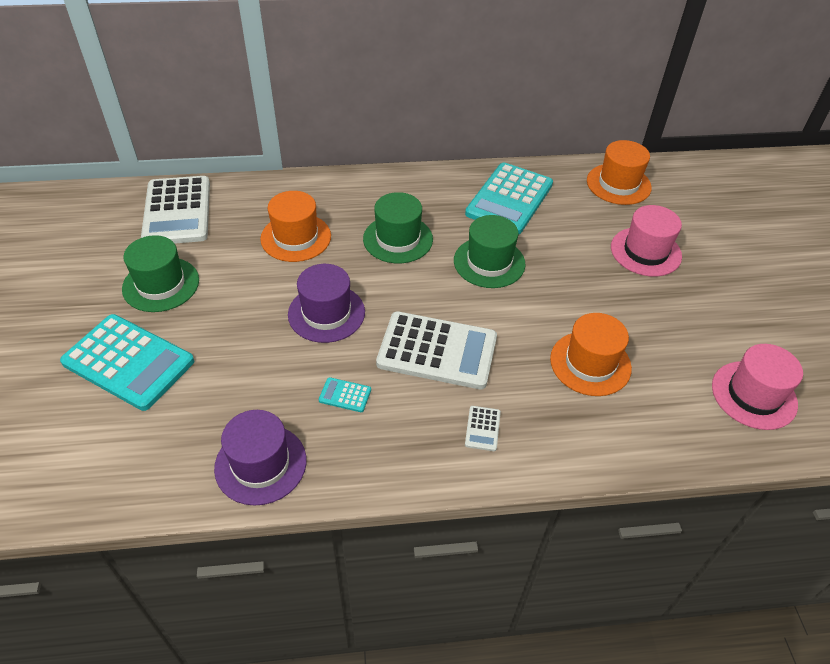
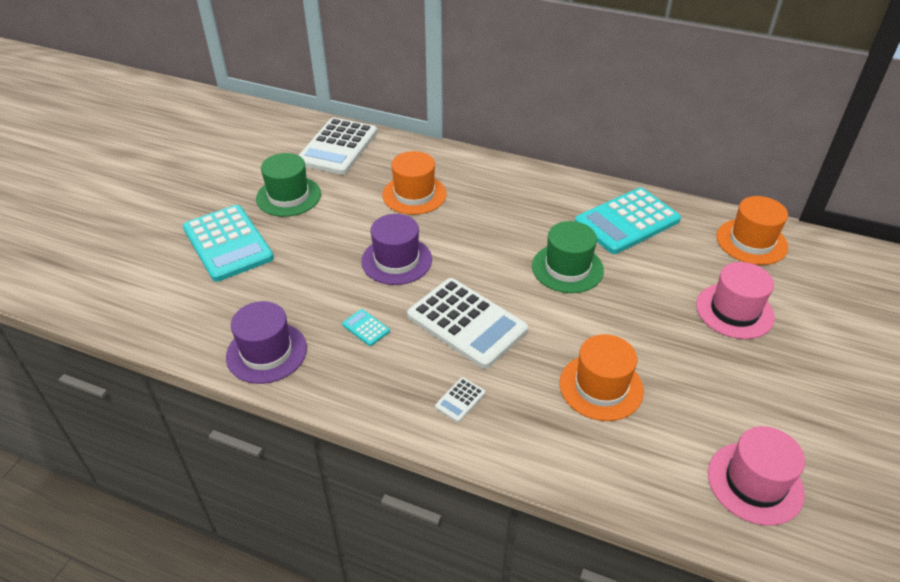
camera: 30 degrees right, 5 degrees down
(398, 239) = (498, 222): green hat -> none

